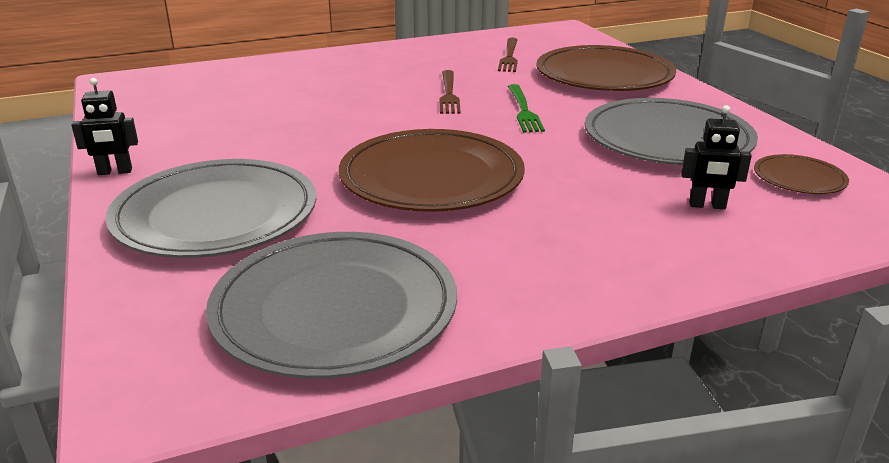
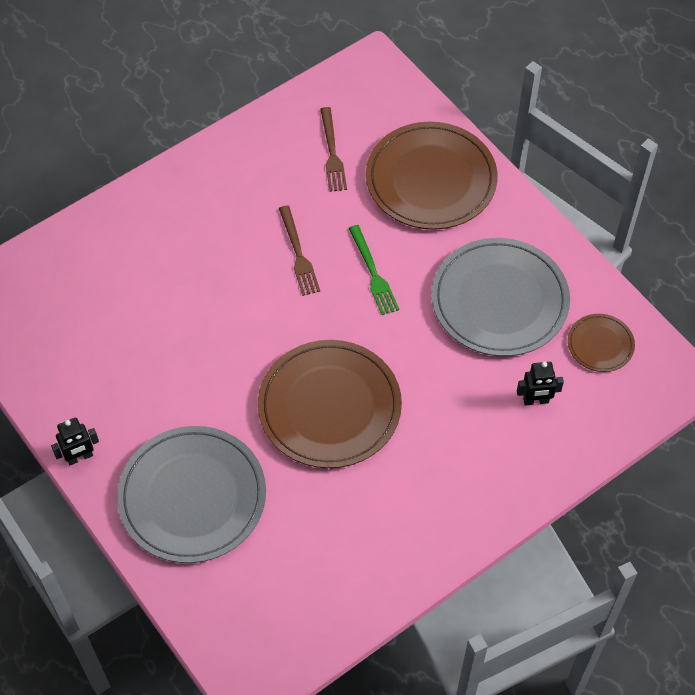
camera: 15 degrees left, 30 degrees up
(335, 309) = (320, 579): grey plate -> none

